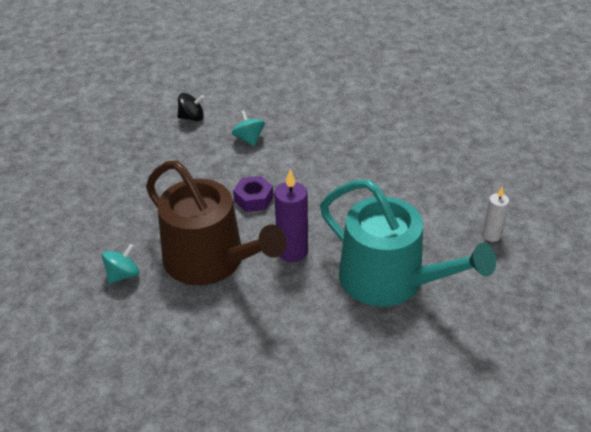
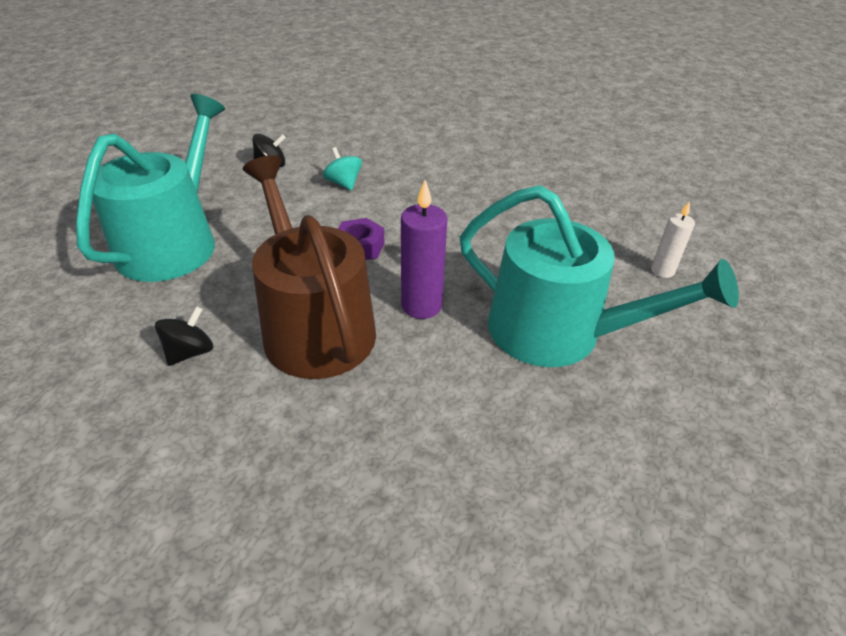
camera: 10 degrees left, 0 degrees up
(113, 186) = (174, 242): none -> turquoise watering can
(123, 275) = (190, 352): turquoise spinning top -> black spinning top
(211, 261) = (314, 325): brown watering can -> brown watering can turned 150 degrees counterclockwise

